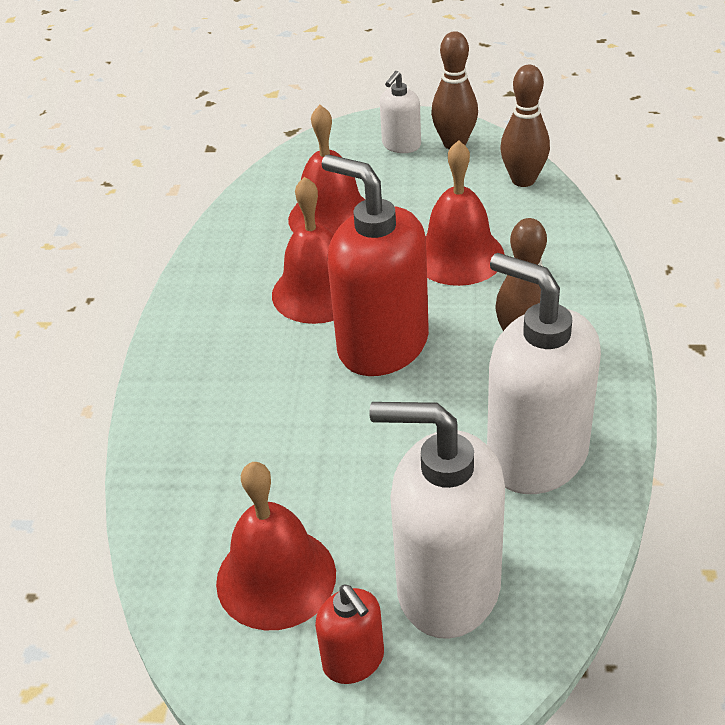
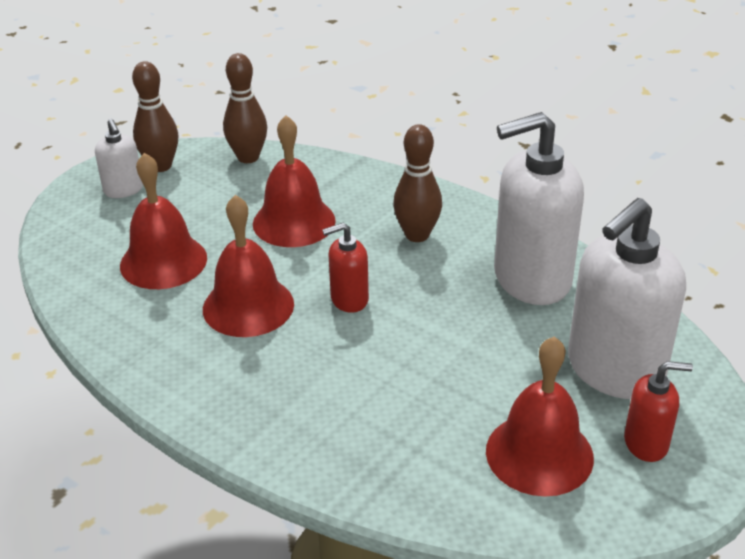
camera: 60 degrees left, 5 degrees down
(382, 345) = (349, 299): red soap dispenser -> red soap dispenser, size x0.49

